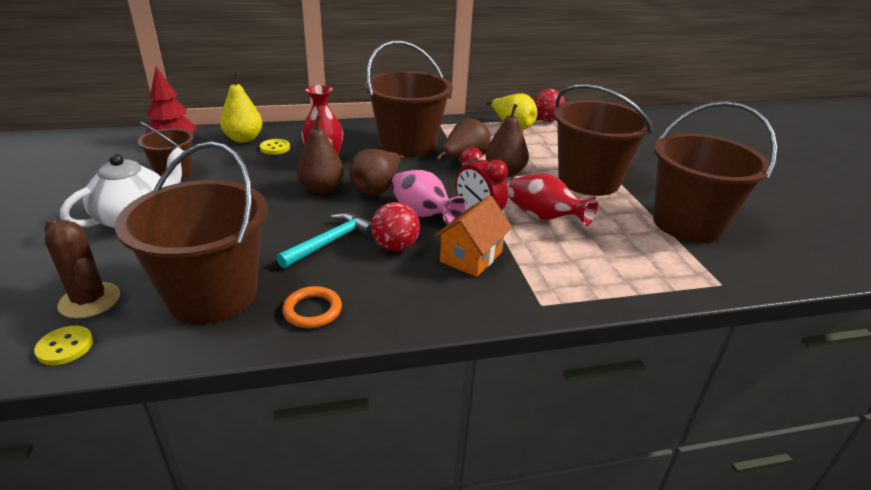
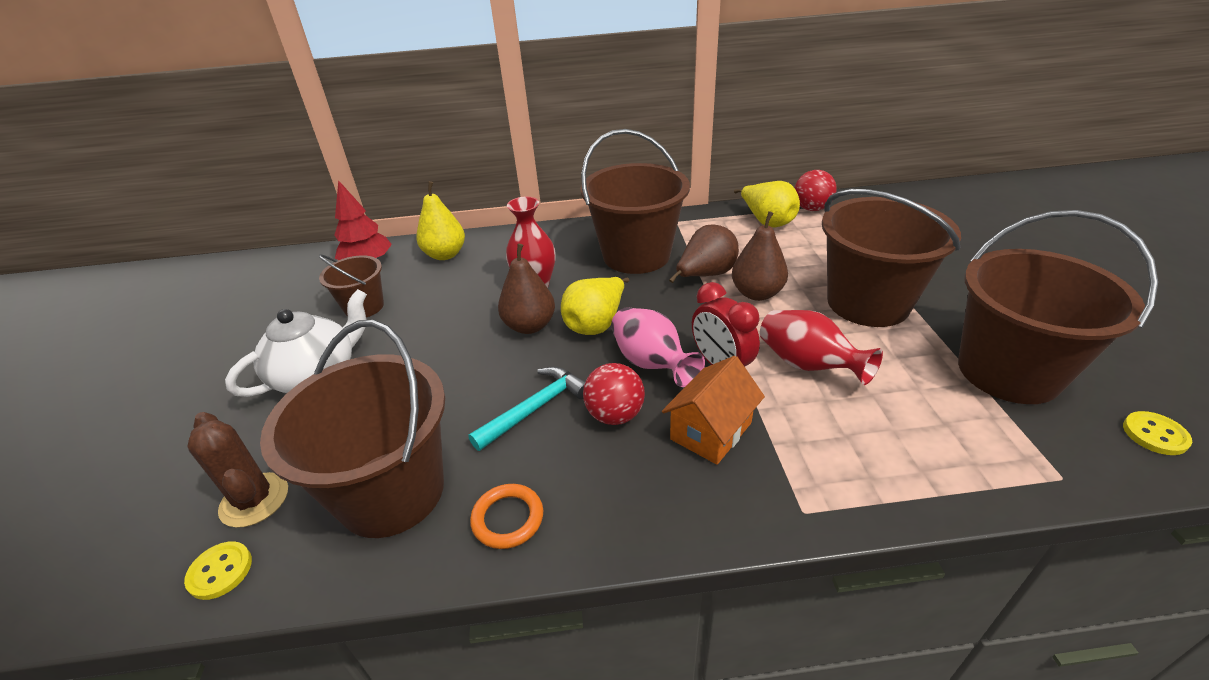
camera: 10 degrees right, 5 degrees up
(275, 148) = (479, 266): yellow button -> yellow button (1154, 434)
(377, 189) = (596, 324): brown pear -> yellow pear

